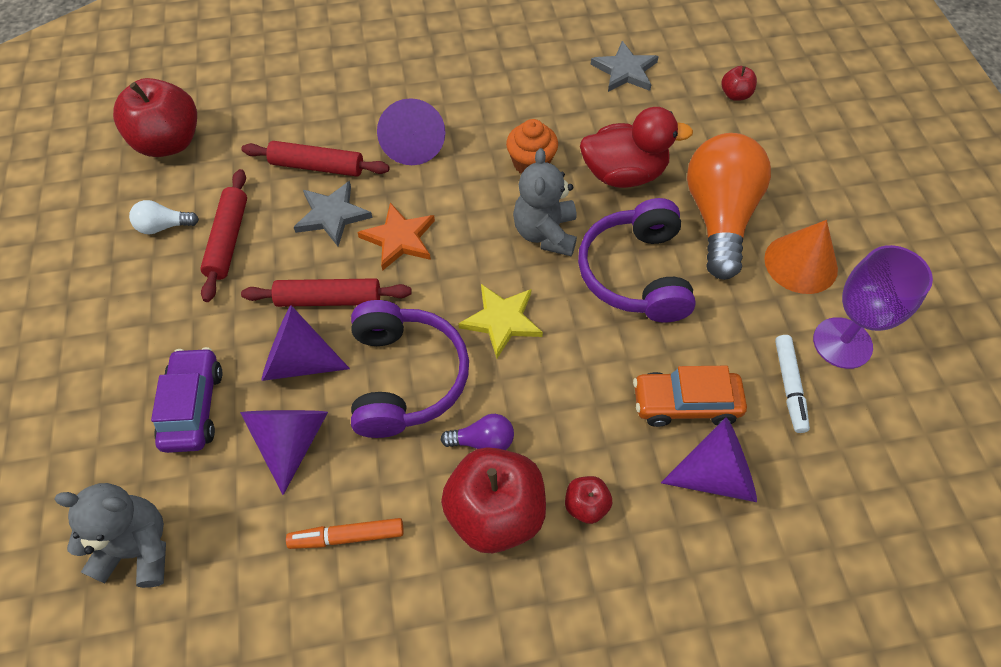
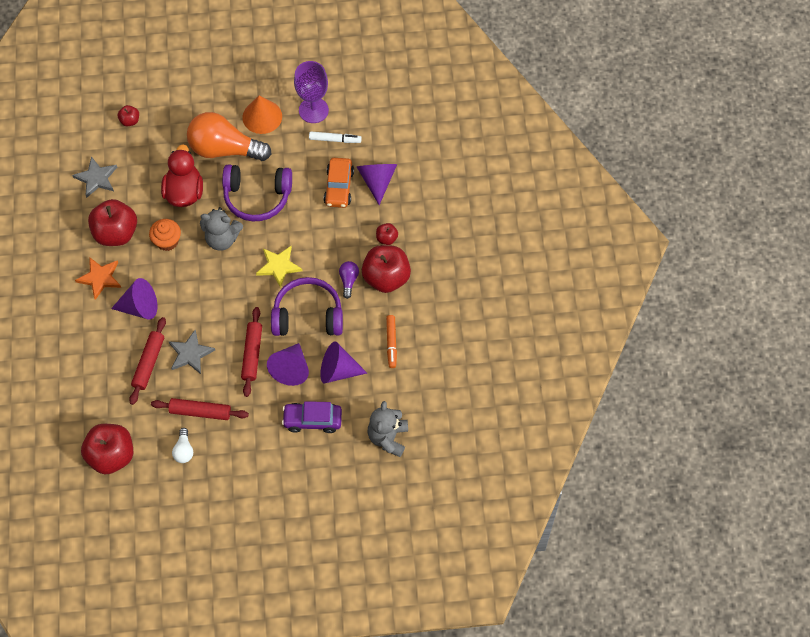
camera: 85 degrees left, 5 degrees up
(399, 239) = (214, 316): orange star -> orange star (100, 278)
(536, 103) = (116, 233): none -> red apple

